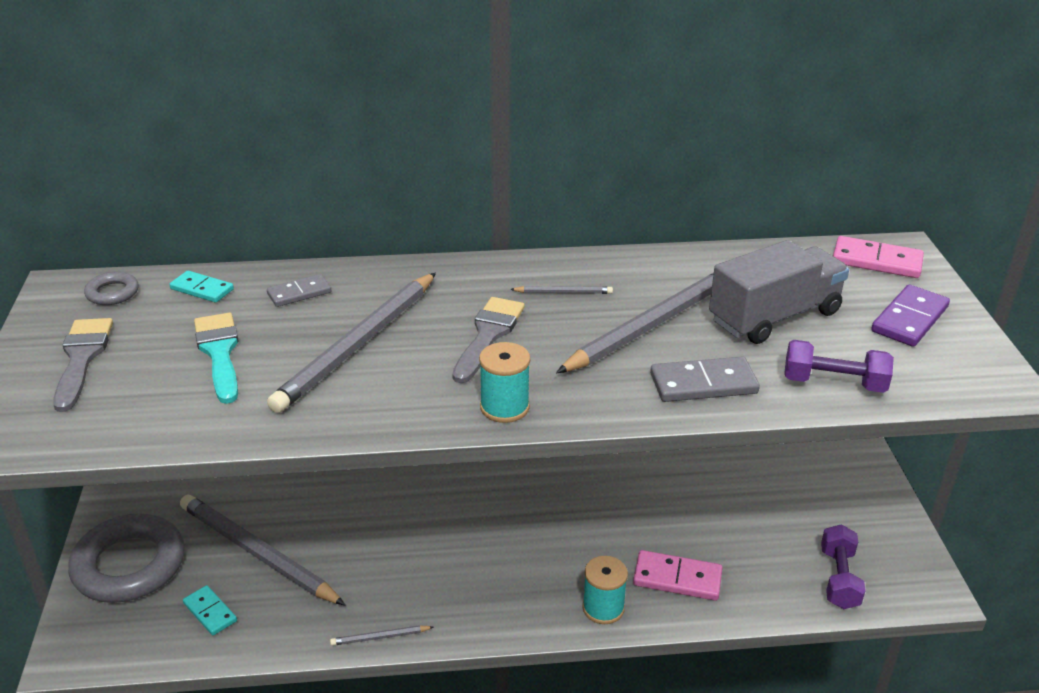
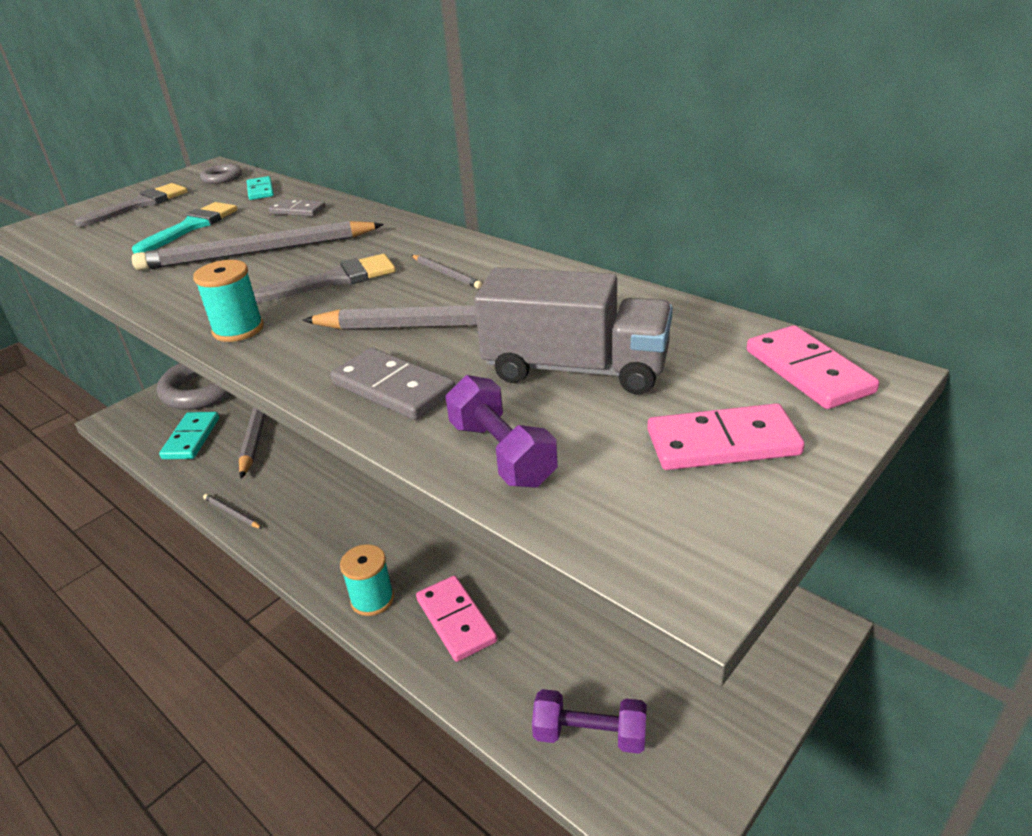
camera: 50 degrees right, 0 degrees up
(210, 612) = (191, 438): turquoise domino -> turquoise domino, size x1.52
(839, 578) = (590, 734): purple dumbbell -> purple dumbbell turned 45 degrees clockwise
(909, 319) = (722, 442): purple domino -> pink domino

